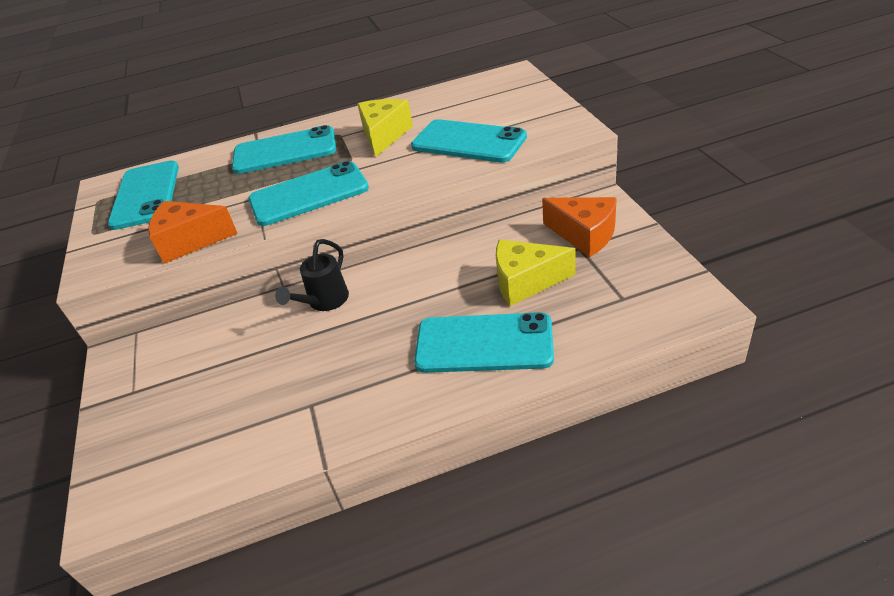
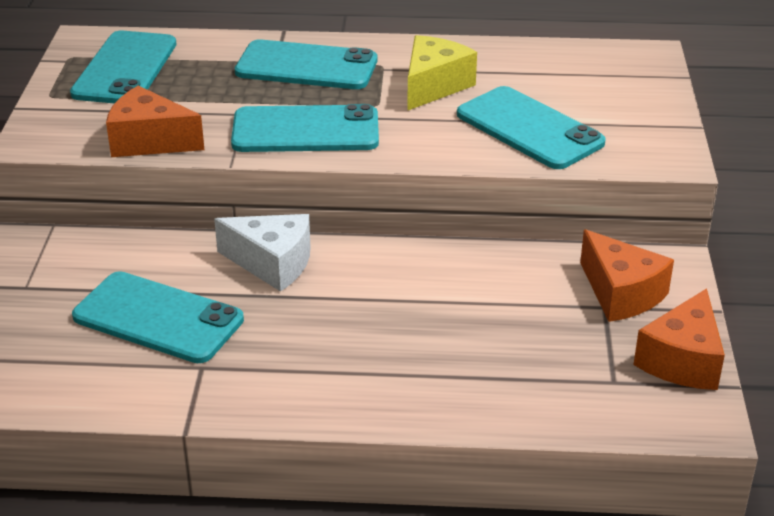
camera: 15 degrees right, 5 degrees down
(324, 301) = (272, 264): black watering can -> white cheese
(484, 343) = (422, 372): turquoise phone -> turquoise phone (158, 318)
(526, 282) = (513, 323): yellow cheese -> none
(657, 266) = (682, 360): none -> orange cheese

